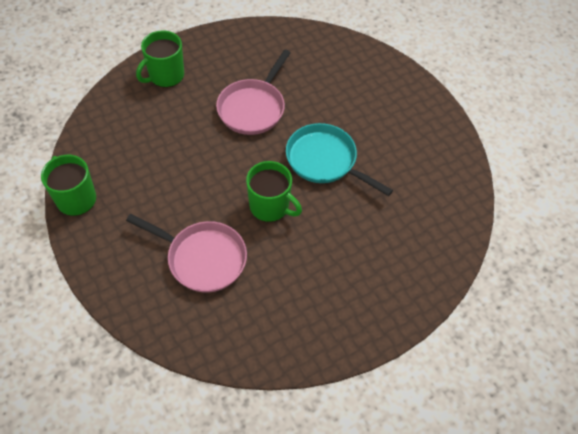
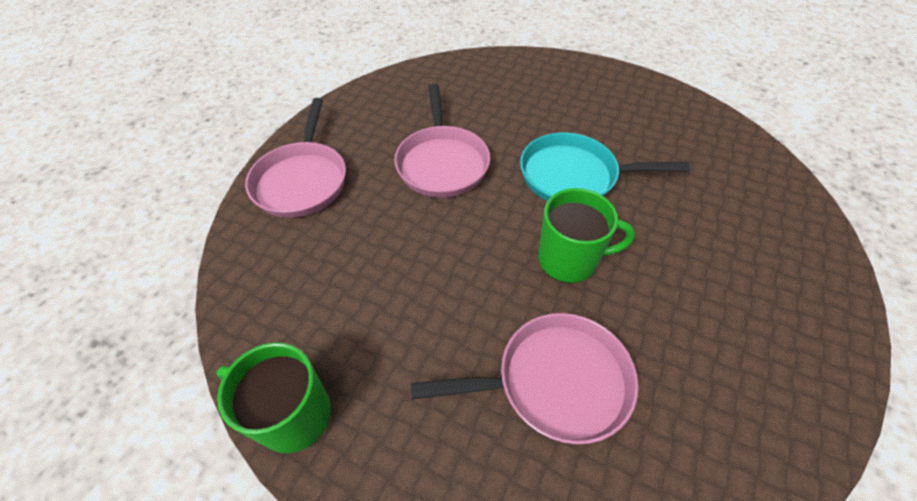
camera: 30 degrees left, 5 degrees down
(165, 76) = (302, 180): green mug -> pink pan

